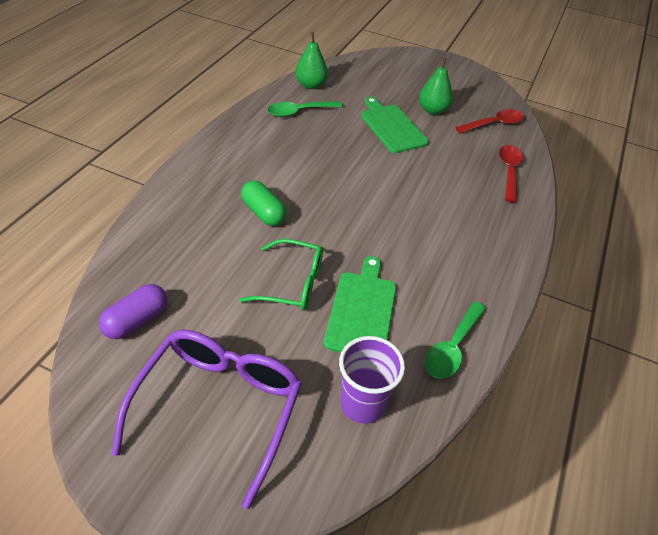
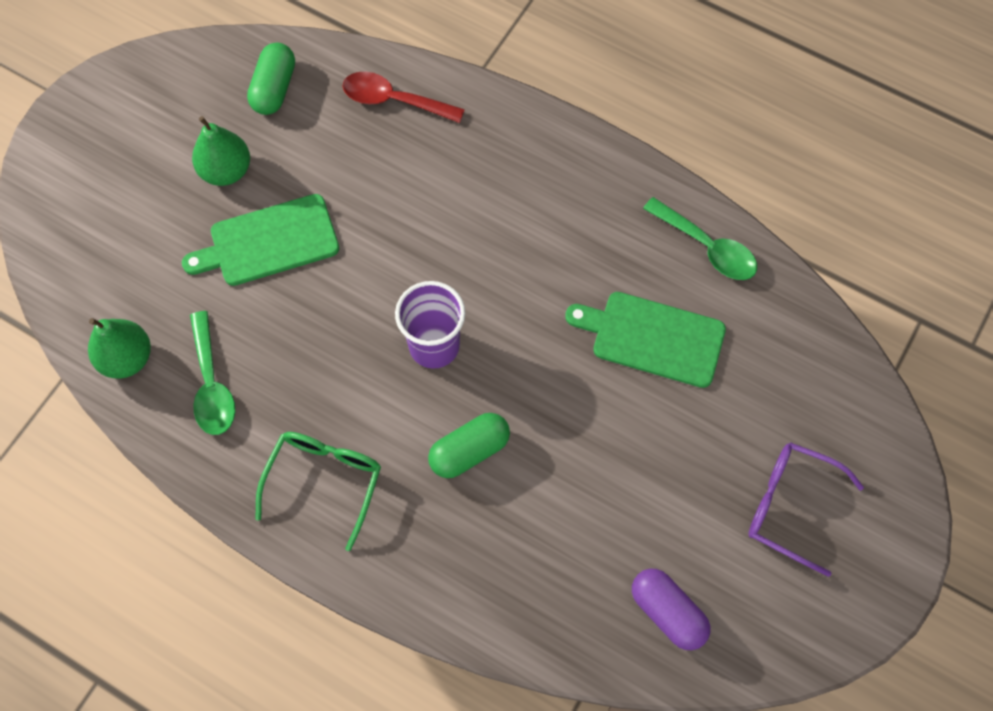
camera: 80 degrees left, 20 degrees up
(218, 408) = (791, 507): purple glasses -> purple glasses, size x0.64
(292, 283) = (607, 418): green glasses -> green glasses (324, 482)
(362, 403) = (781, 354): purple cup -> purple cup (434, 346)
(494, 124) = (274, 88): red spoon -> green capsule

